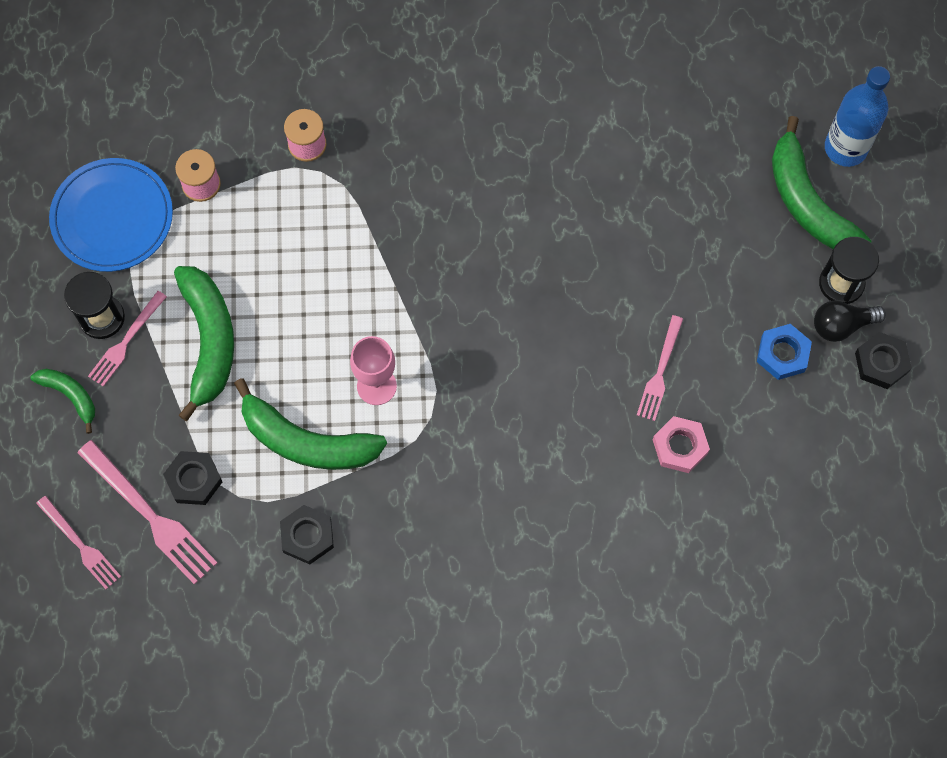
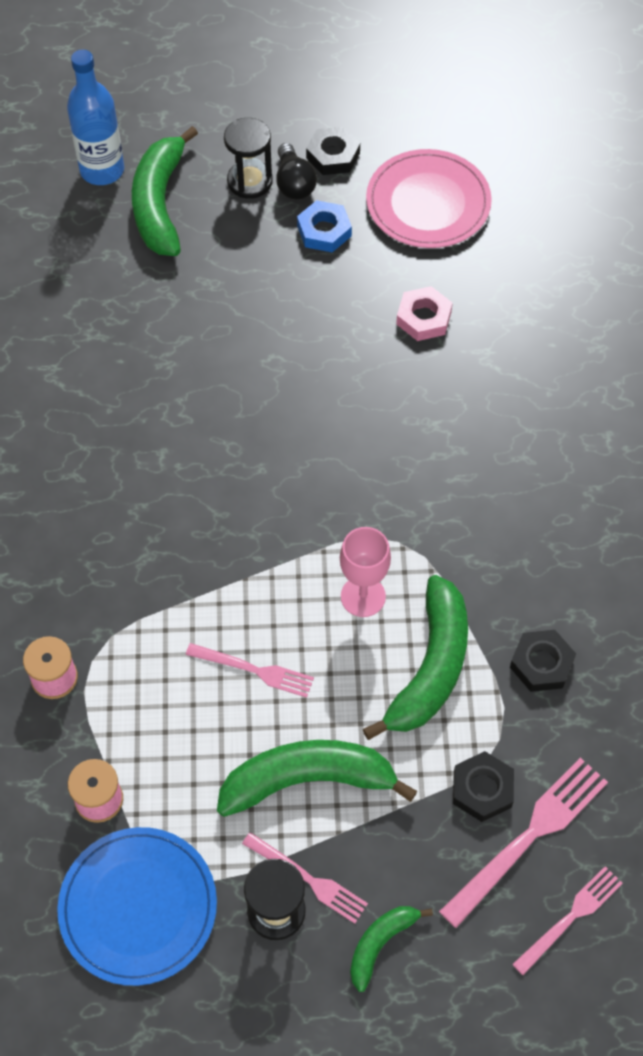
camera: 90 degrees left, 10 degrees down
(660, 371) = (343, 332): pink fork -> pink fork (254, 670)
(807, 202) = (160, 203): green banana -> green banana turned 120 degrees clockwise
(825, 455) = (428, 203): none -> pink plate

